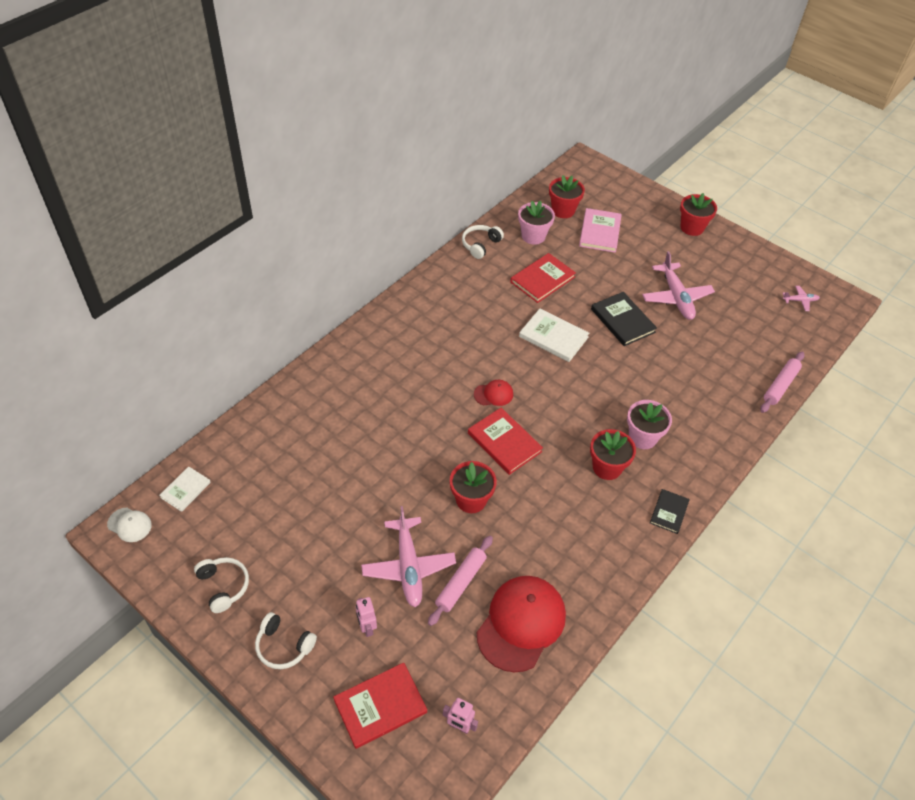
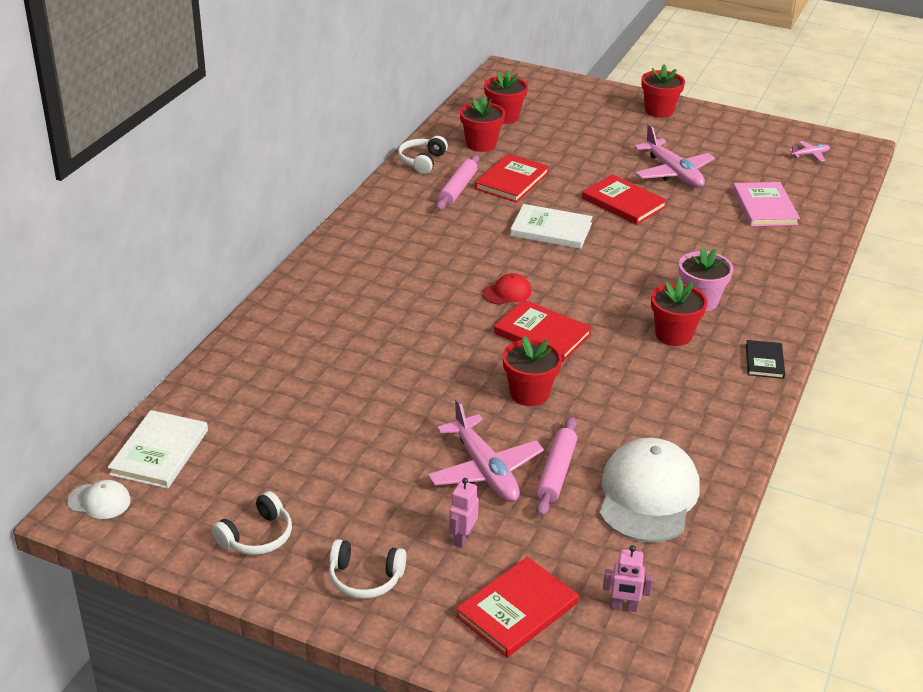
camera: 15 degrees left, 15 degrees down
(185, 490) = (159, 452): white book -> white book, size x1.61
(223, 586) = (257, 536): white headphones -> white headphones turned 90 degrees clockwise
(367, 627) = (462, 538): pink robot -> pink robot turned 60 degrees clockwise
(521, 623) = (648, 495): red cap -> white cap
(533, 236) = (481, 144): pink flower pot -> red flower pot
(600, 232) = (557, 129): pink book -> pink book (764, 207)
(623, 320) = (623, 202): black book -> red book
(780, 386) = (828, 230): pink rolling pin -> pink rolling pin (458, 189)

